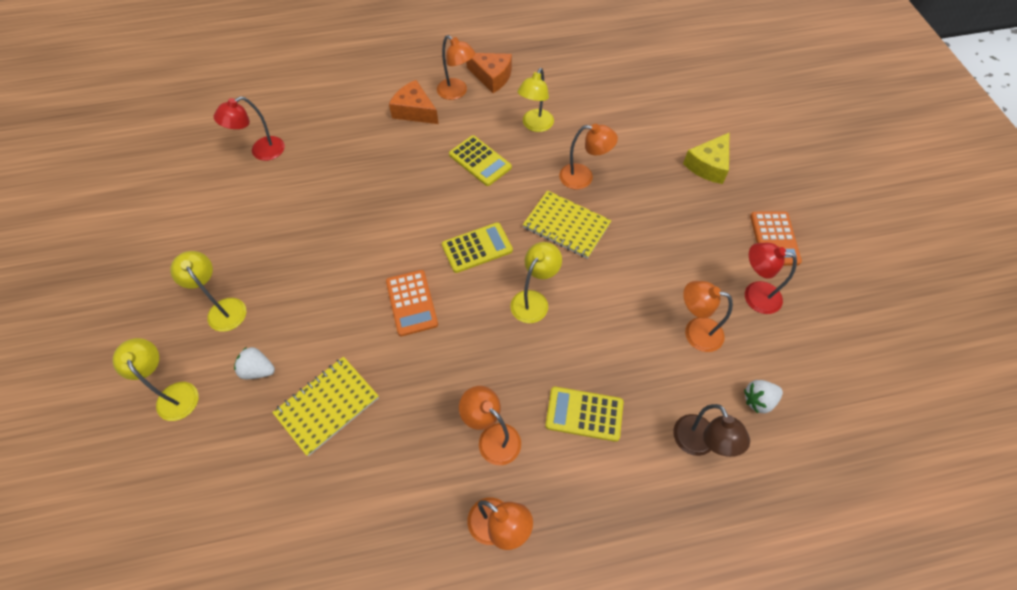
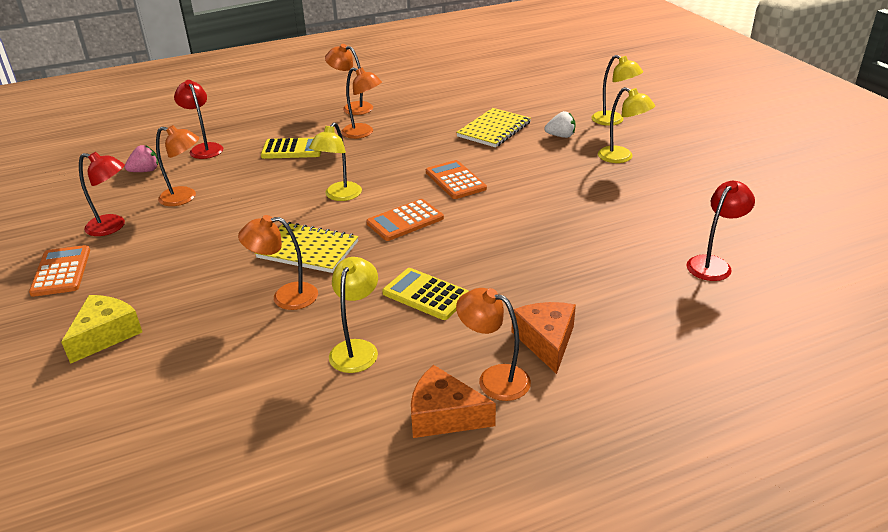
camera: 170 degrees right, 25 degrees down
(414, 111) = (546, 341): orange cheese -> orange cheese turned 120 degrees counterclockwise
(477, 248) = (405, 221): yellow calculator -> orange calculator
(698, 444) = (204, 148): brown lamp -> red lamp
(758, 400) = (145, 171): white strawberry -> pink strawberry

